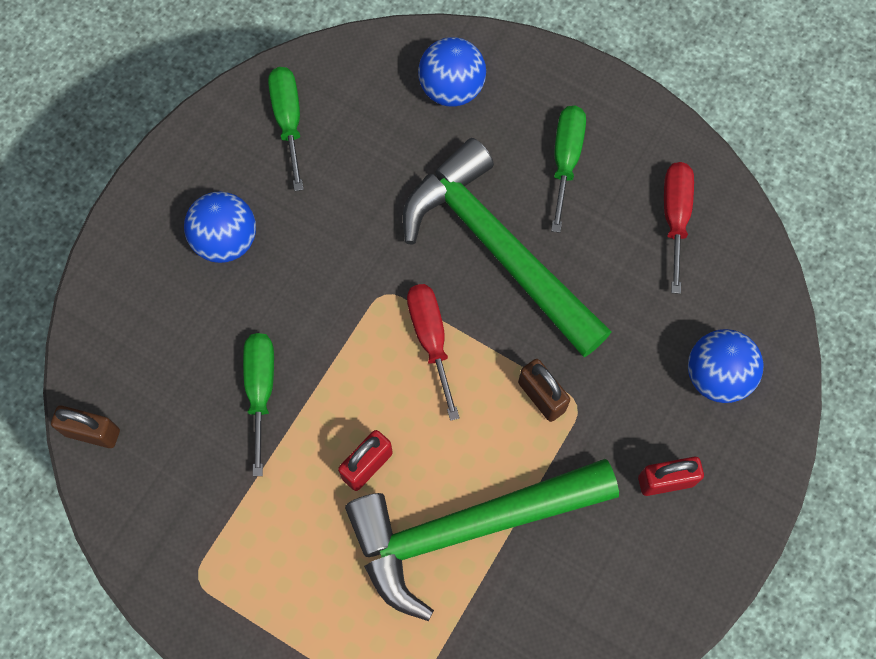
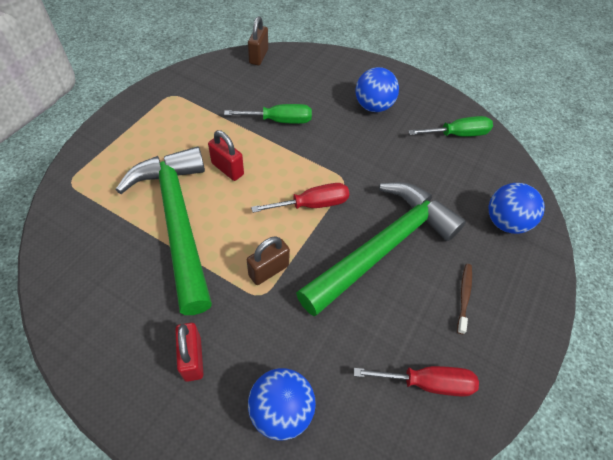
camera: 85 degrees right, 15 degrees down
(566, 160) = (464, 296): green screwdriver -> brown toothbrush

